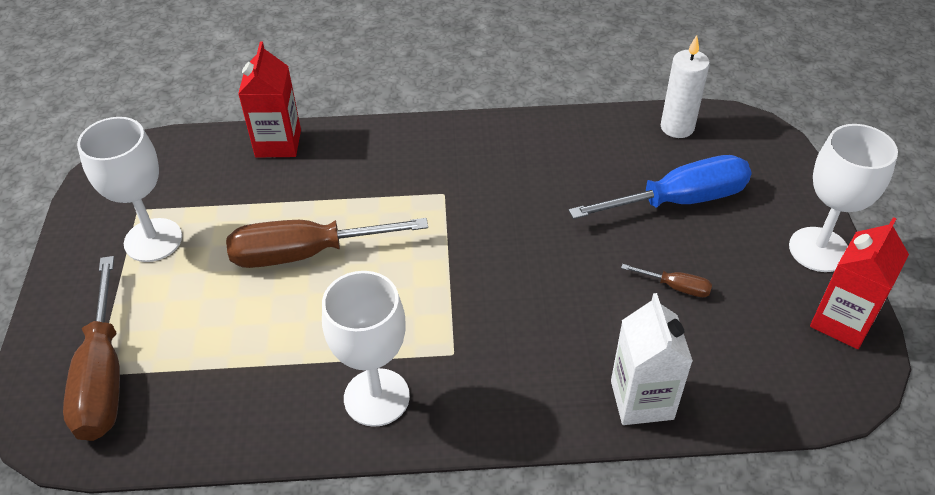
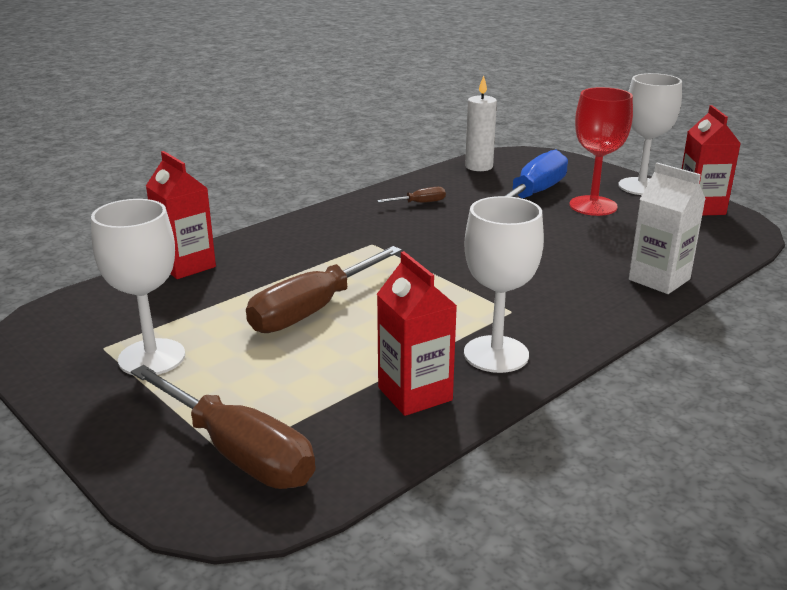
camera: 40 degrees left, 20 degrees down
(268, 399) = (415, 394): none -> red carton
(675, 287) = (594, 228): brown screwdriver -> brown screwdriver (420, 203)
(720, 252) = (593, 206): none -> red goblet

